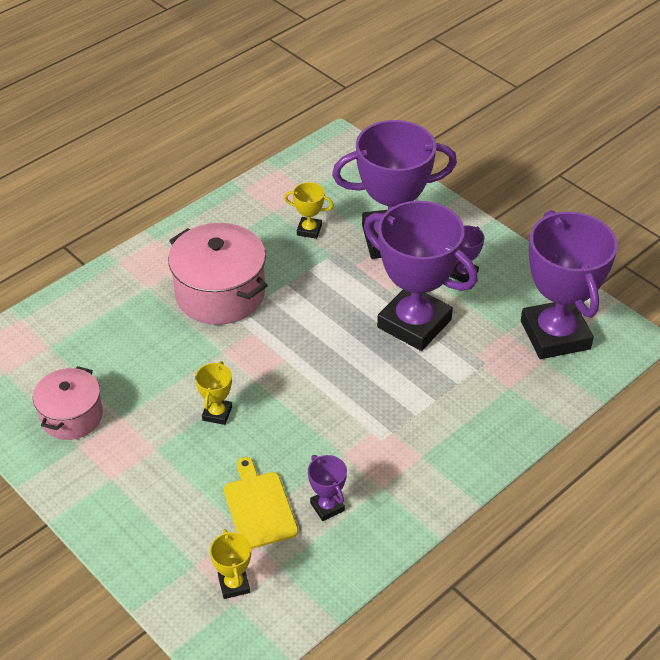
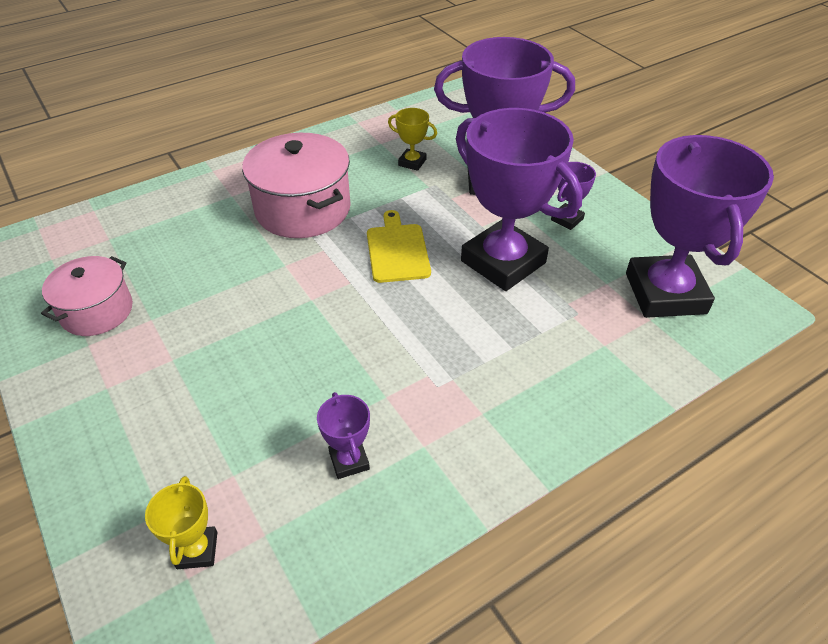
camera: 10 degrees right, 0 degrees up
(217, 413) = (255, 329): yellow trophy -> none
(259, 507) = (265, 448): yellow cutting board -> yellow cutting board (397, 250)

